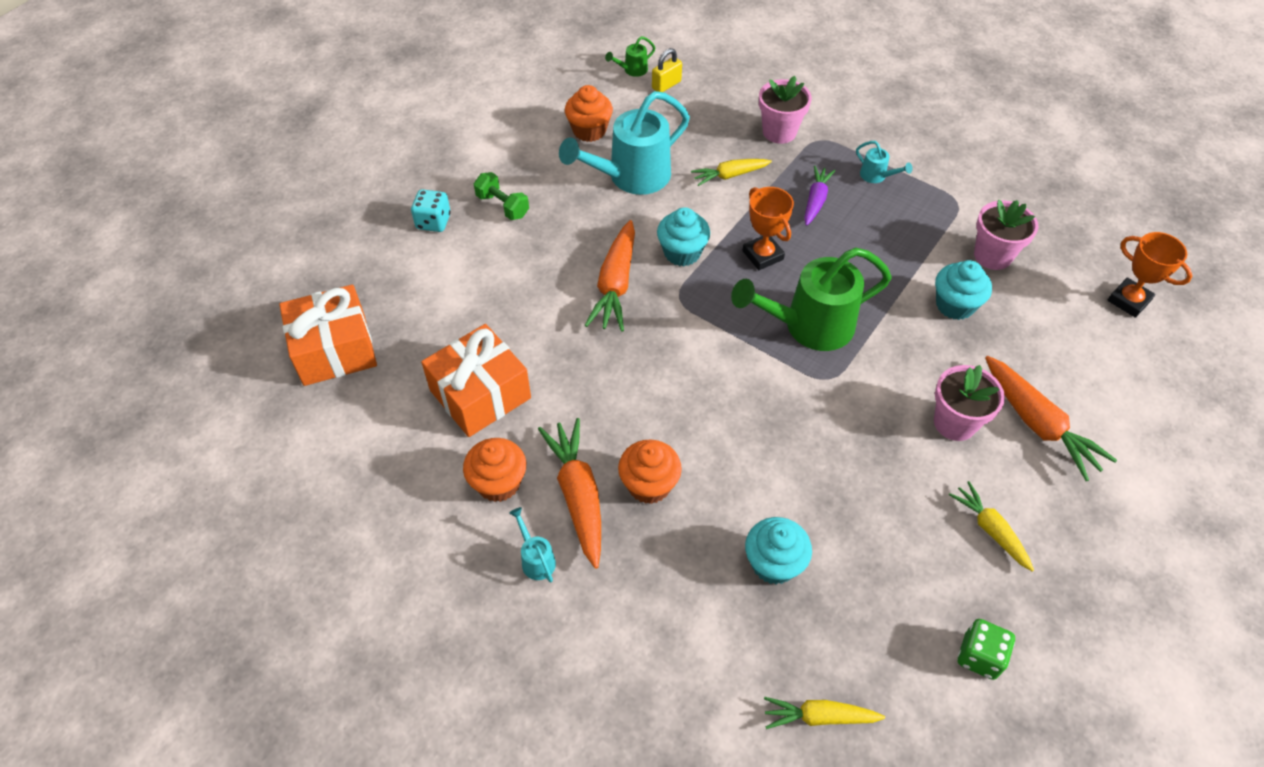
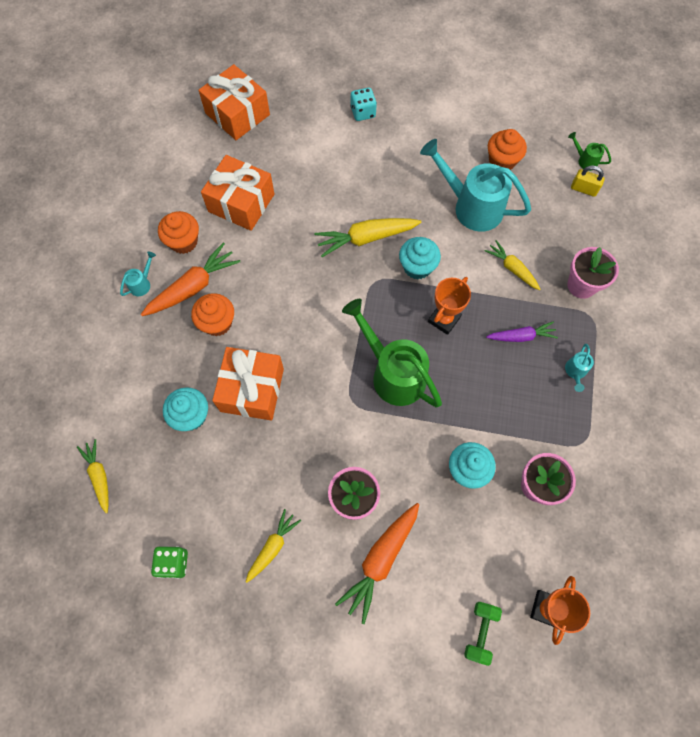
camera: 65 degrees right, 15 degrees up
(502, 206) = (399, 143): green dumbbell -> green dumbbell (480, 632)
(615, 285) = (366, 238): orange carrot -> yellow carrot
(767, 478) = (252, 390): none -> orange gift

